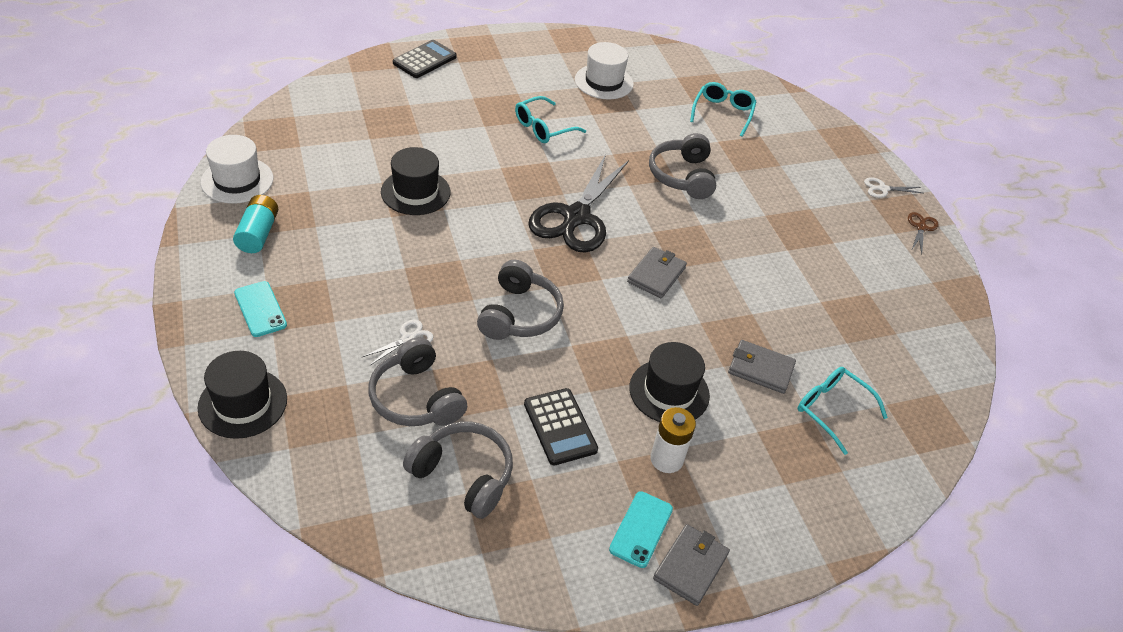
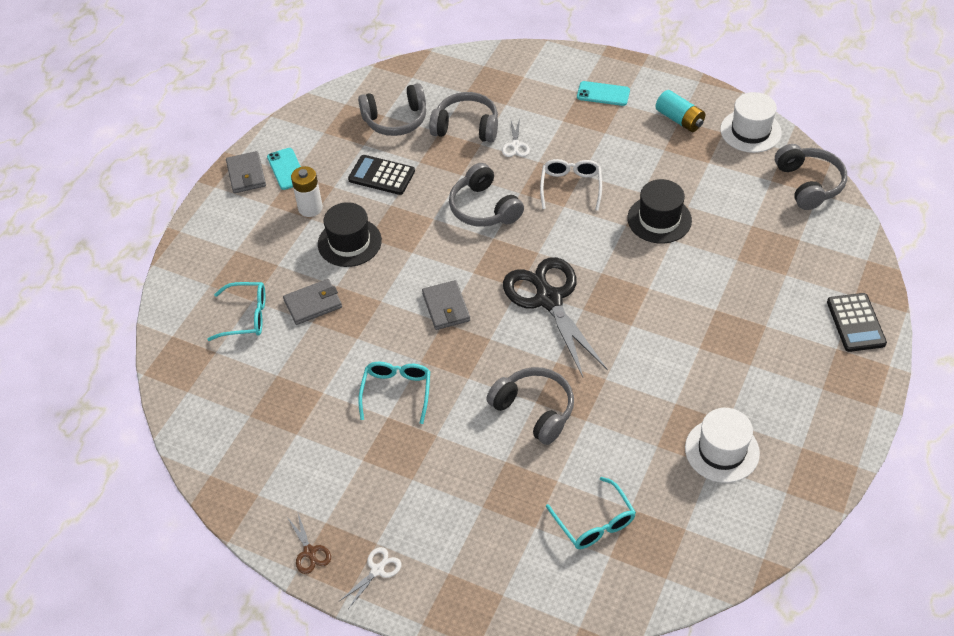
camera: 140 degrees right, 5 degrees up
(243, 403) = (533, 60): black hat -> none
(285, 124) = (808, 184): none -> grey headphones
(429, 267) = (571, 187): none -> white glasses
(543, 128) = (681, 350): turquoise glasses -> turquoise glasses (396, 392)

